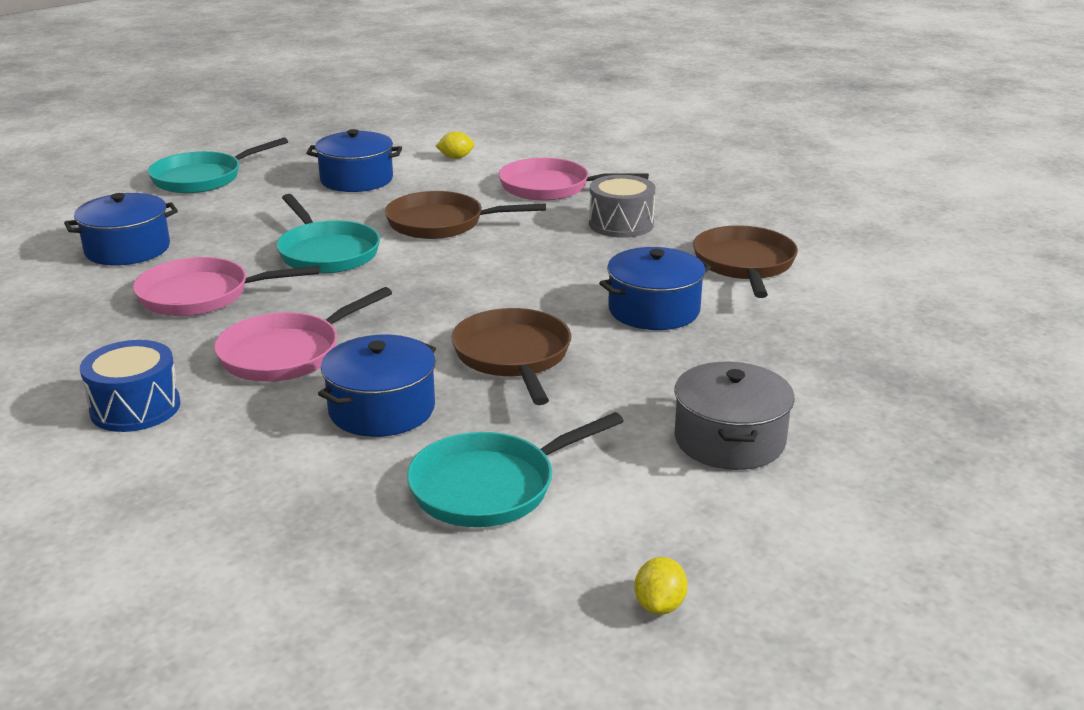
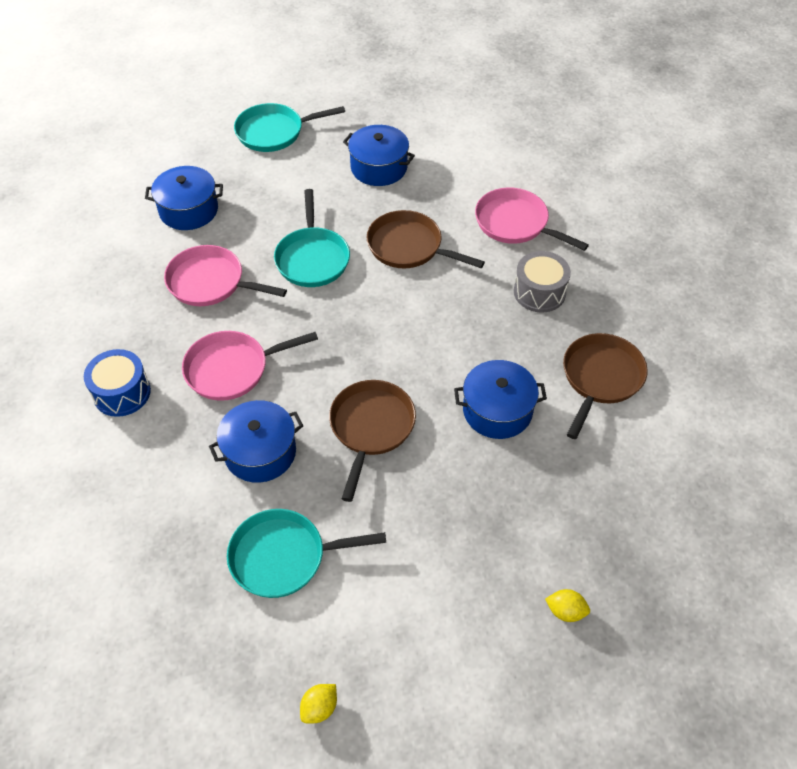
camera: 25 degrees right, 25 degrees up
(456, 158) = (467, 158): yellow lemon -> yellow lemon (565, 611)
(729, 440) = (458, 575): grey pot -> none

